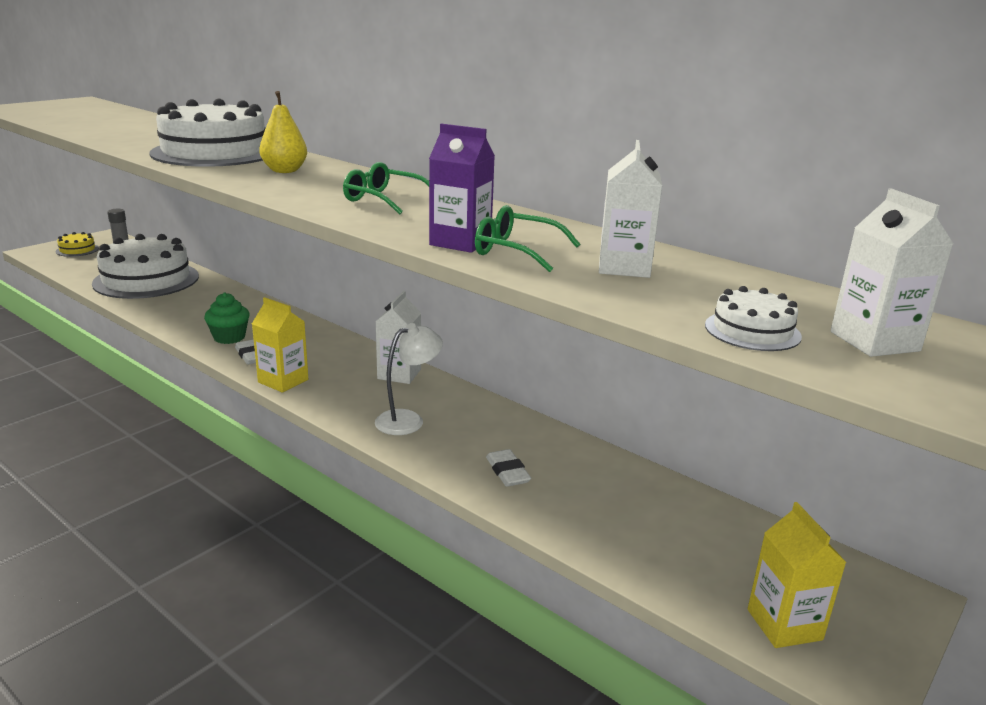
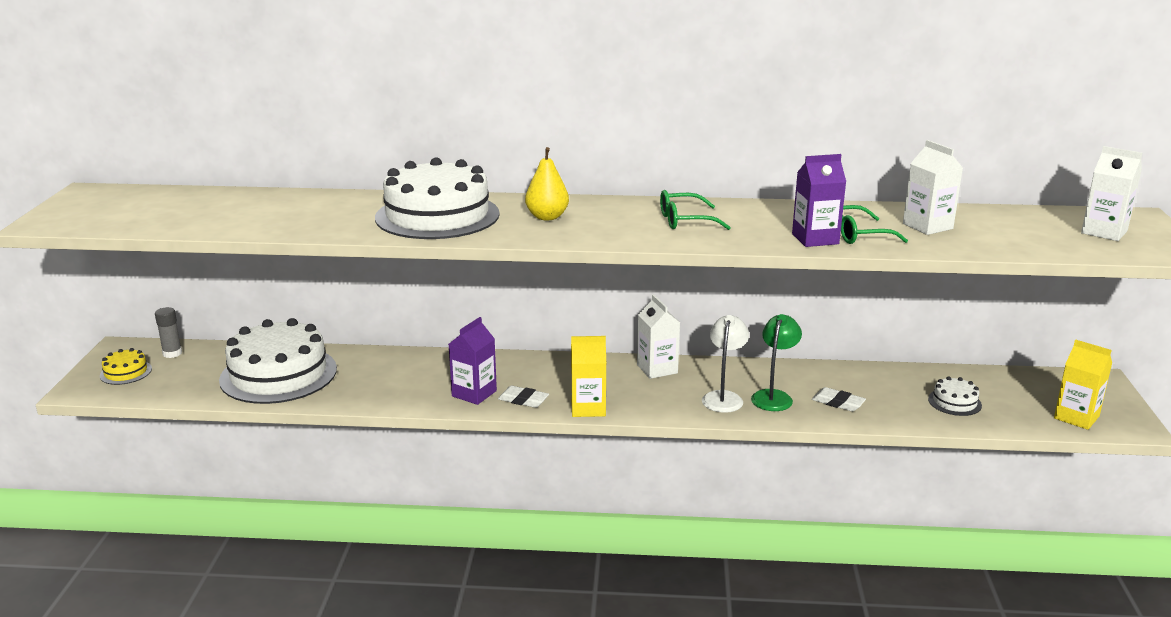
camera: 35 degrees left, 0 degrees up
(229, 337) = (474, 393): green cupcake -> purple carton
(455, 438) = (774, 396): none -> green lamp
(752, 331) = (1055, 244): white cake -> white cake (954, 402)

